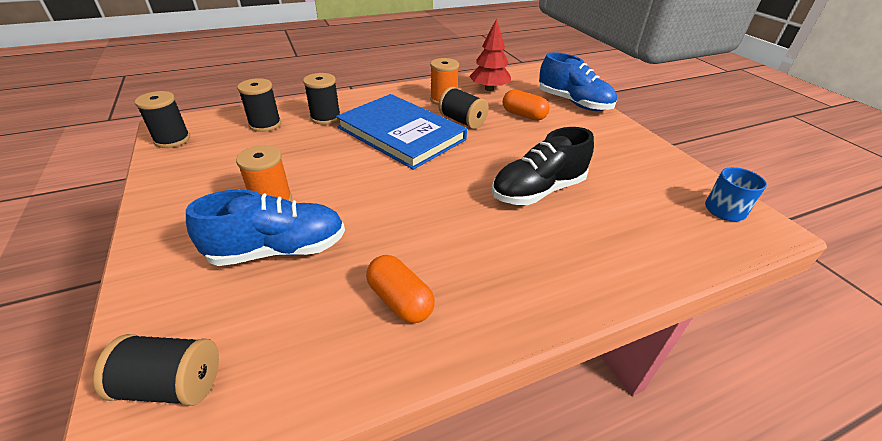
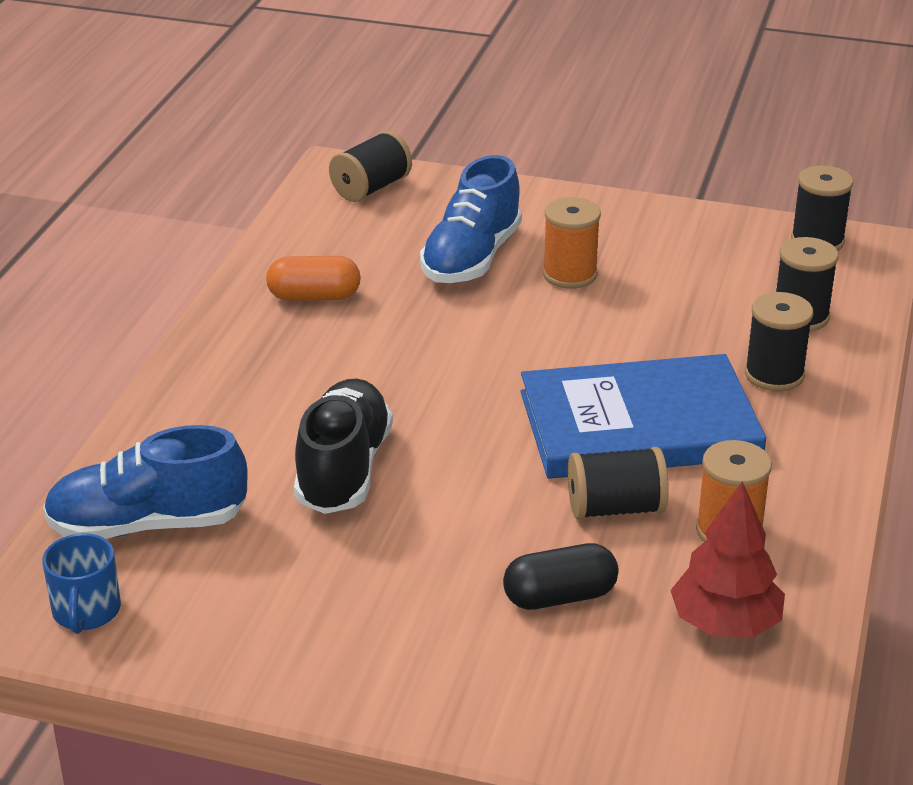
camera: 130 degrees right, 5 degrees down
(523, 115) = (560, 597): orange capsule -> black capsule
(573, 103) = (536, 709): blue shoe -> blue shoe (148, 525)

